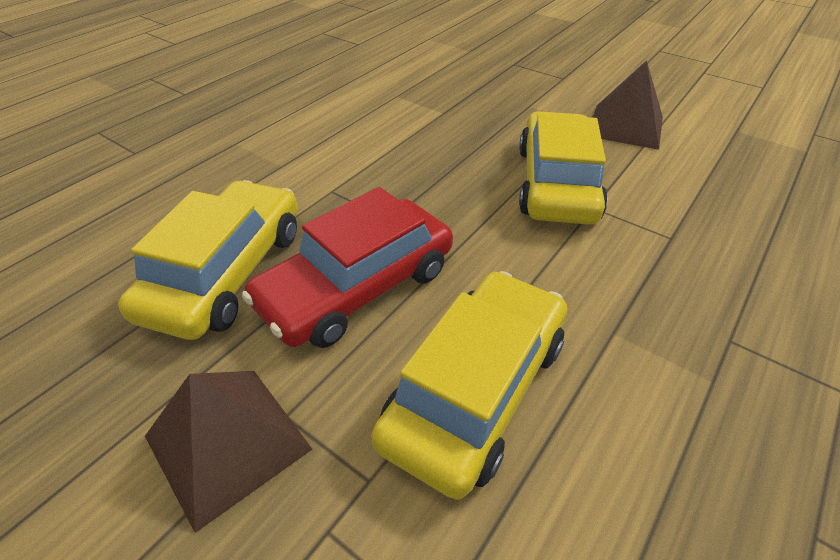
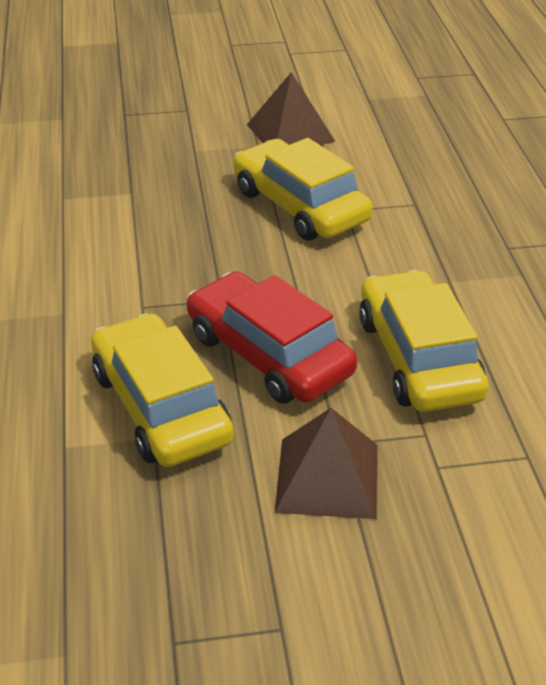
camera: 45 degrees left, 5 degrees down
(357, 287) = (269, 354): red car -> red car turned 135 degrees clockwise

